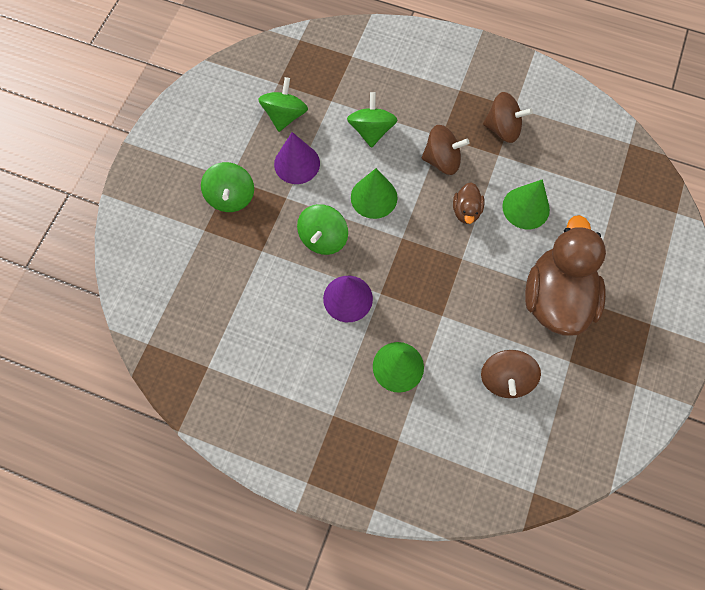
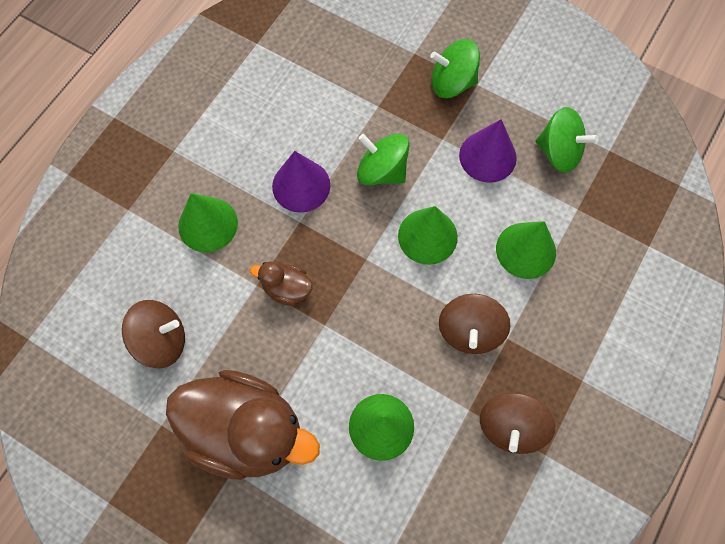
camera: 100 degrees right, 0 degrees up
(371, 131) = (526, 250): green spinning top -> green cone
(466, 211) = (389, 345): brown duck -> brown duck (287, 289)
(505, 378) = (162, 340): brown spinning top -> brown spinning top turned 150 degrees clockwise

